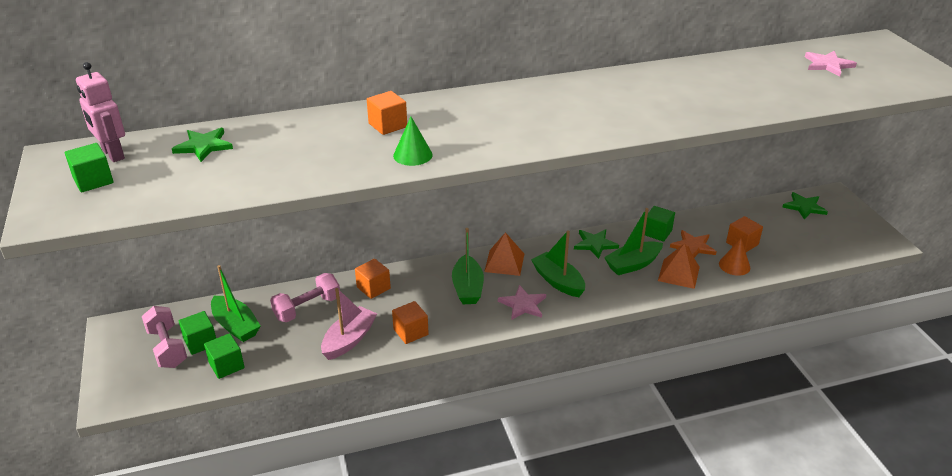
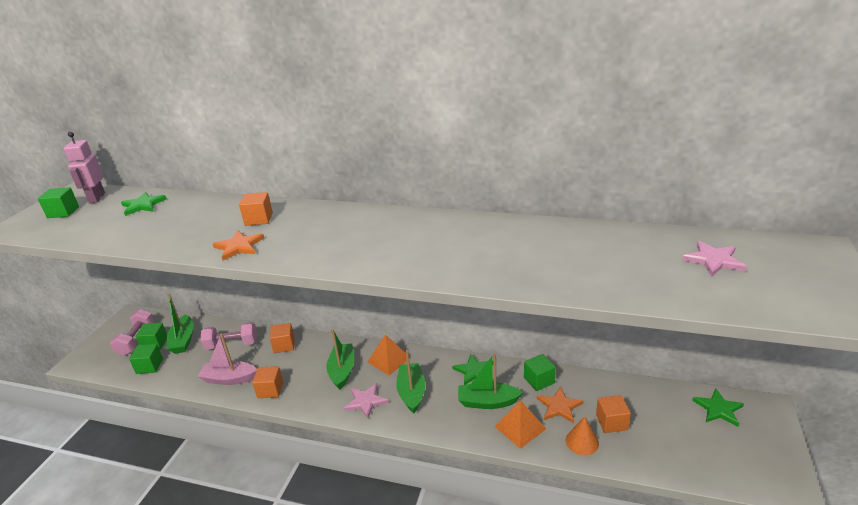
camera: 35 degrees right, 5 degrees down
(349, 340) = (229, 379): pink boat -> pink boat turned 150 degrees counterclockwise
(412, 155) = (239, 246): green cone -> orange star
(468, 288) = (342, 370): green boat -> green boat turned 150 degrees clockwise

